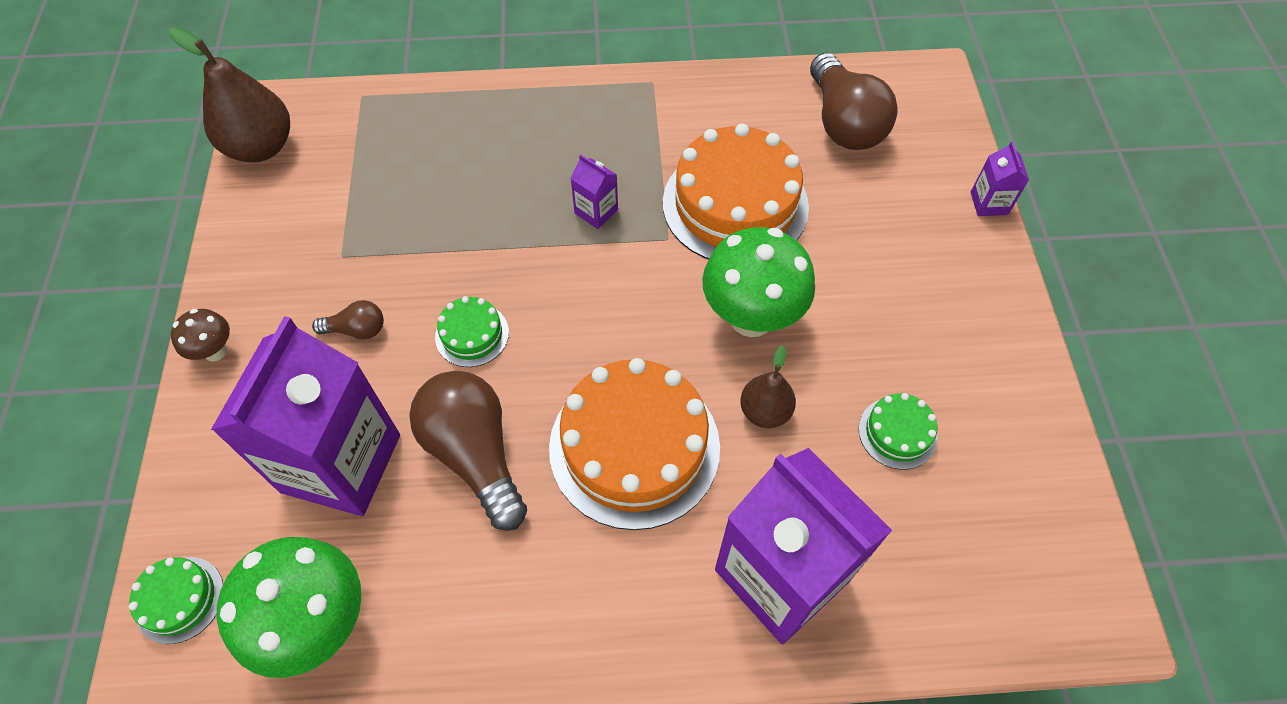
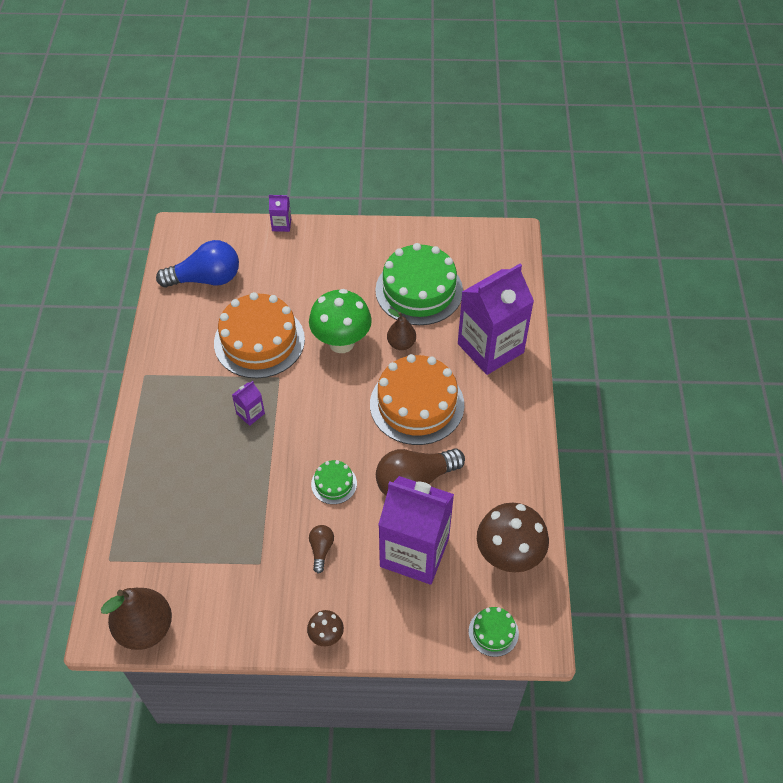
camera: 85 degrees left, 5 degrees down
(318, 622) = (508, 557): green mushroom -> brown mushroom
(843, 122) = (206, 279): brown light bulb -> blue light bulb
(897, 433) = (419, 290): green cake -> green cake, size x2.17

